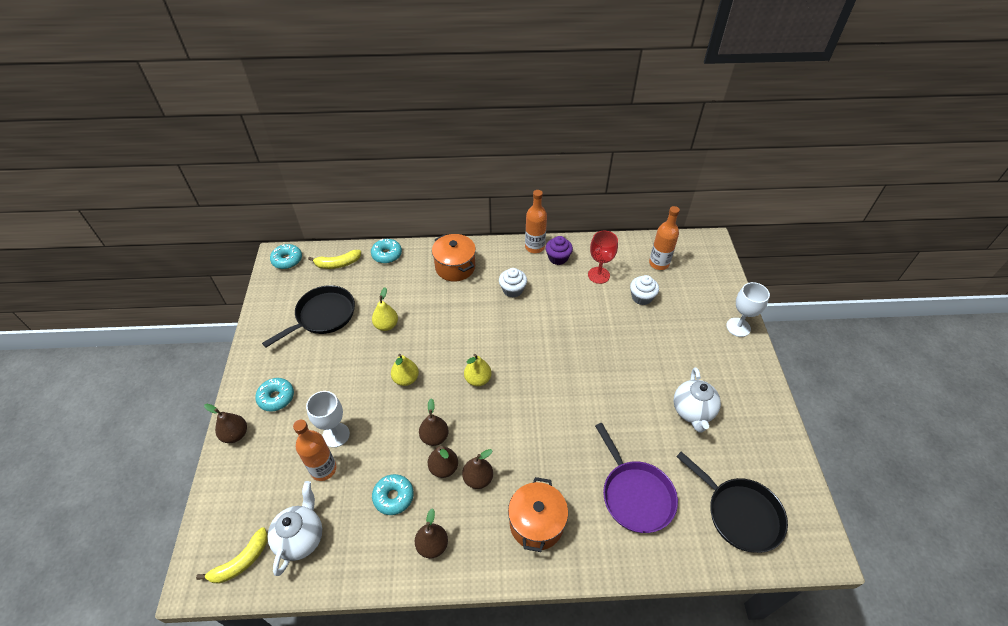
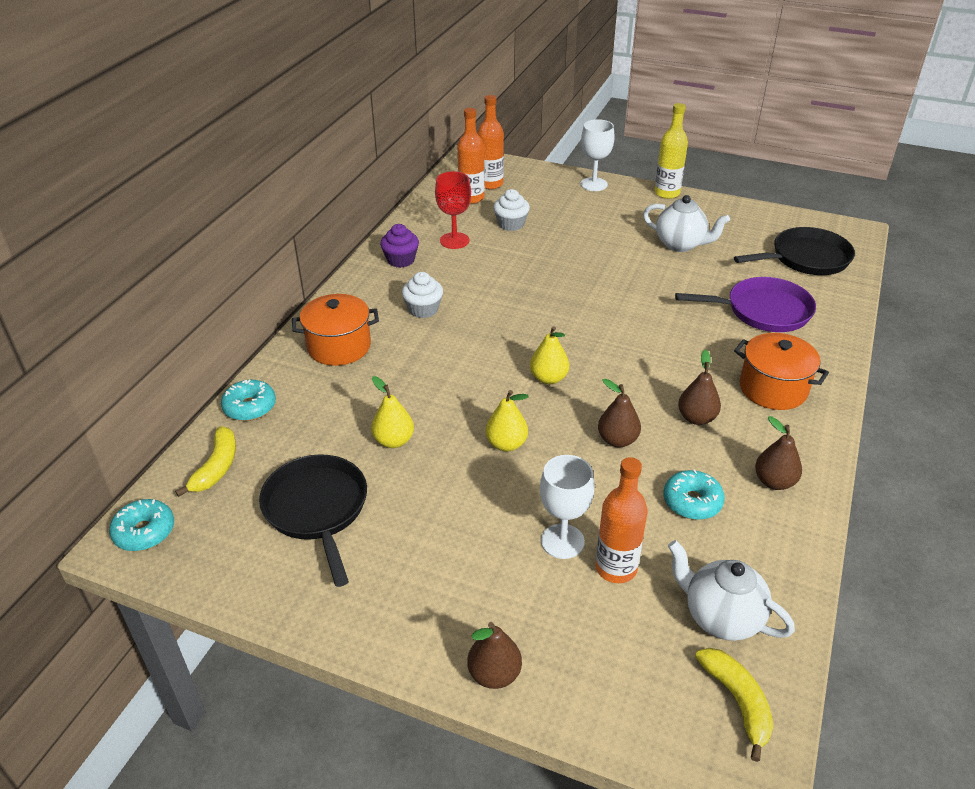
camera: 65 degrees left, 10 degrees down
(276, 397) = (449, 603): turquoise donut -> none
(444, 468) = (668, 443): brown pear -> none
(534, 247) = (365, 271): orange bottle -> orange bottle (490, 184)
(766, 380) = (667, 193): none -> yellow bottle

